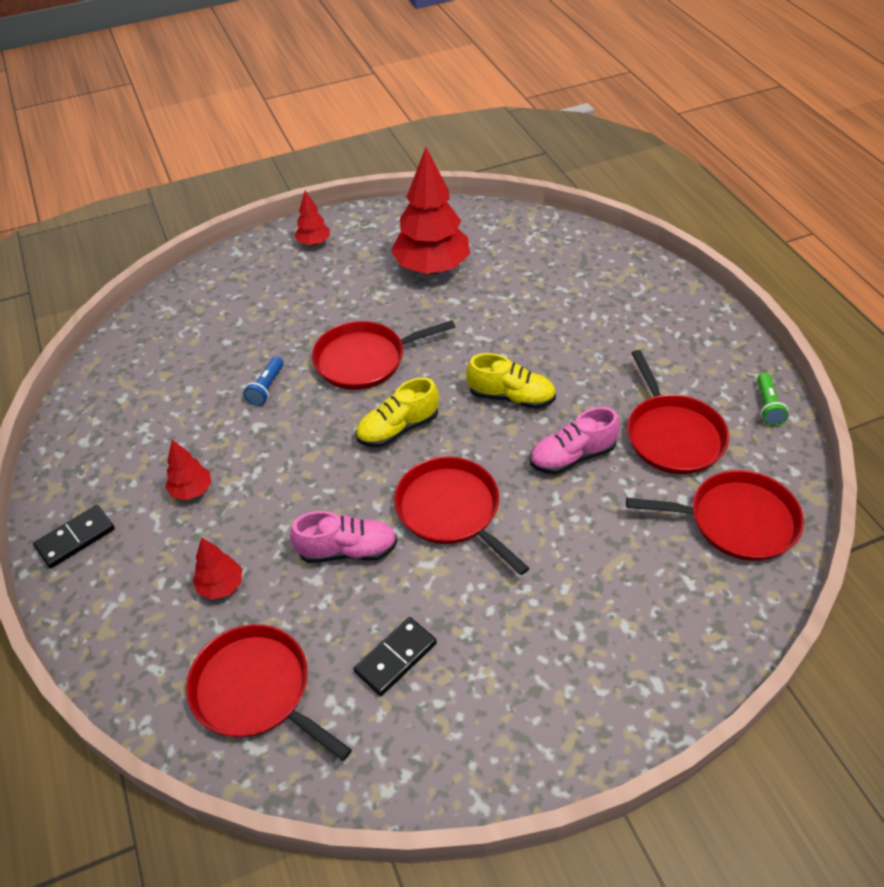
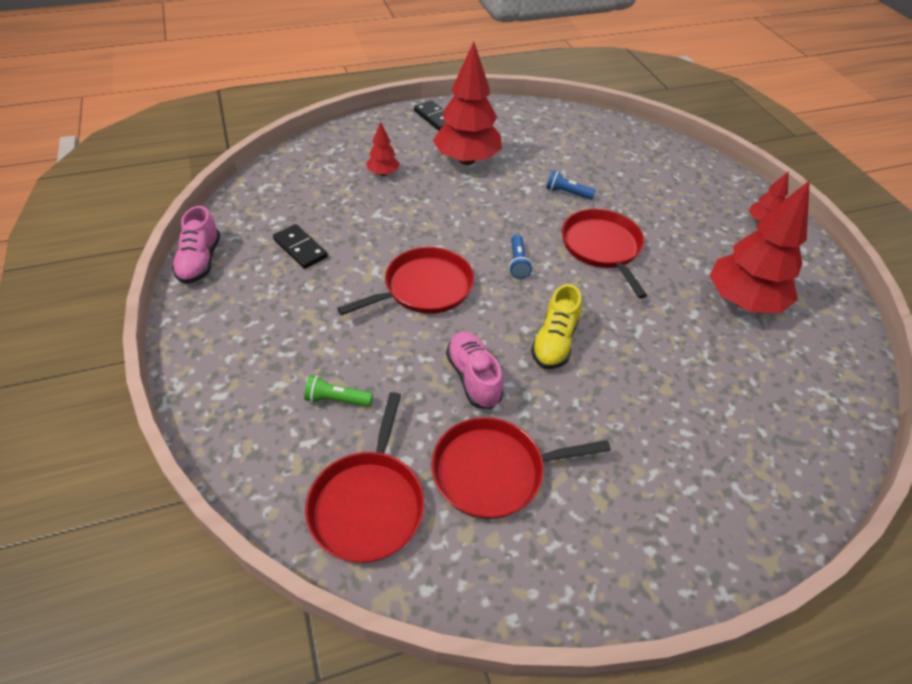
camera: 90 degrees right, 0 degrees up
(192, 490) = (467, 160): red tree -> red tree, size x2.12
(256, 690) = (300, 188): red pan -> none
(347, 550) = (398, 229): pink shoe -> pink shoe (200, 261)
(398, 428) = (518, 263): yellow shoe -> blue flashlight
(767, 406) = (533, 591): green flashlight -> green flashlight (336, 400)

